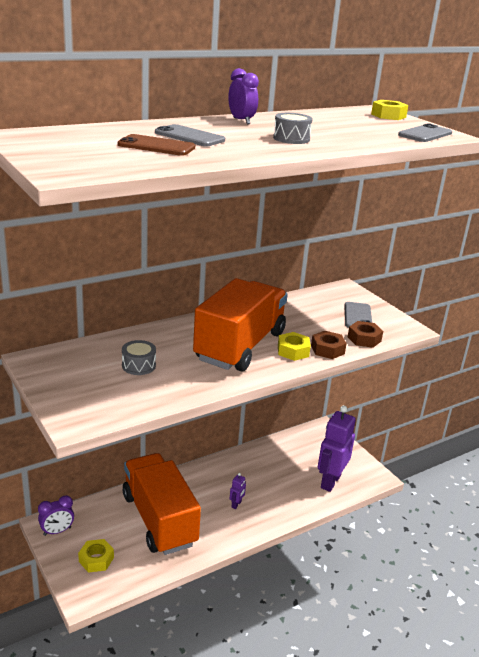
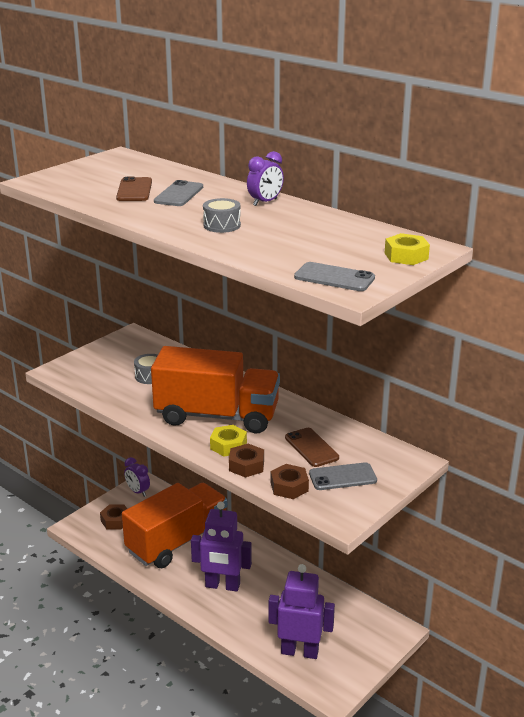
camera: 75 degrees right, 0 degrees up
(96, 559) = (115, 521): yellow nut -> brown nut
(236, 504) = (222, 586): purple robot -> purple robot, size x2.39
(312, 318) = (311, 447): none -> brown phone

